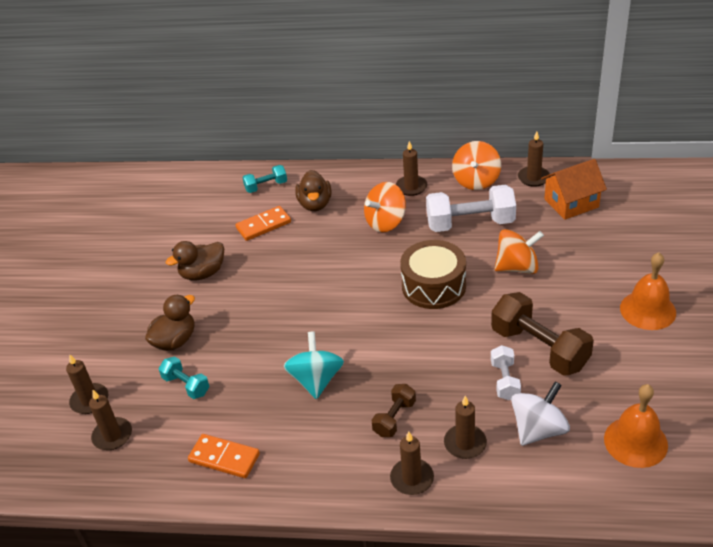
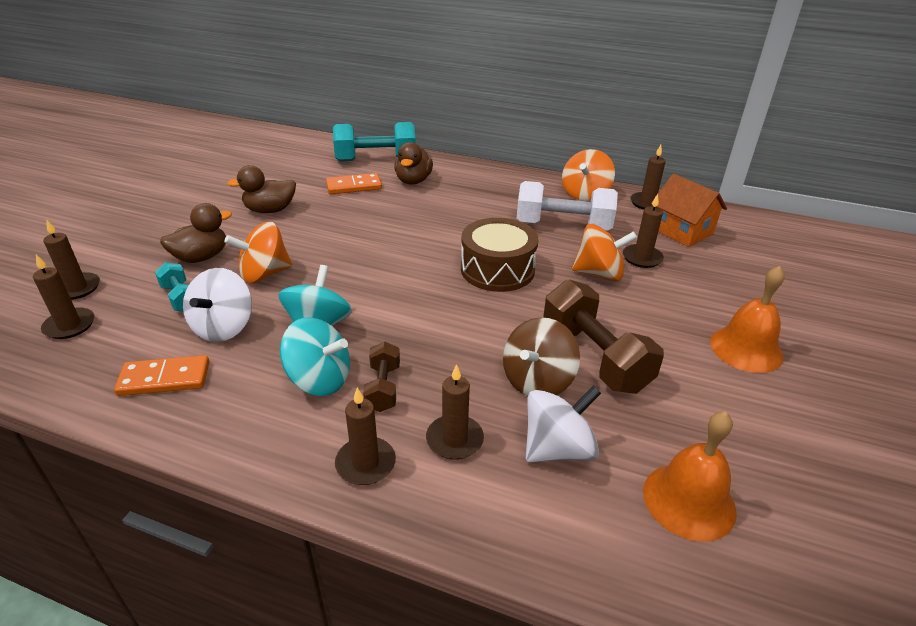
camera: 10 degrees right, 5 degrees down
(224, 458) = (164, 378): orange domino -> orange domino turned 45 degrees counterclockwise
(240, 402) = (224, 327): none -> white spinning top
(266, 186) = (376, 160): turquoise dumbbell -> turquoise dumbbell, size x1.88
(343, 425) = (319, 380): none -> turquoise spinning top
(386, 222) = (475, 208): orange spinning top -> orange spinning top (264, 274)
(394, 418) = (383, 388): brown dumbbell -> brown dumbbell turned 45 degrees counterclockwise
(411, 187) = (516, 186): brown candle -> brown candle (642, 258)
(505, 380) = (537, 381): white dumbbell -> brown spinning top
(571, 203) = (682, 231): orange house -> orange house turned 60 degrees clockwise

